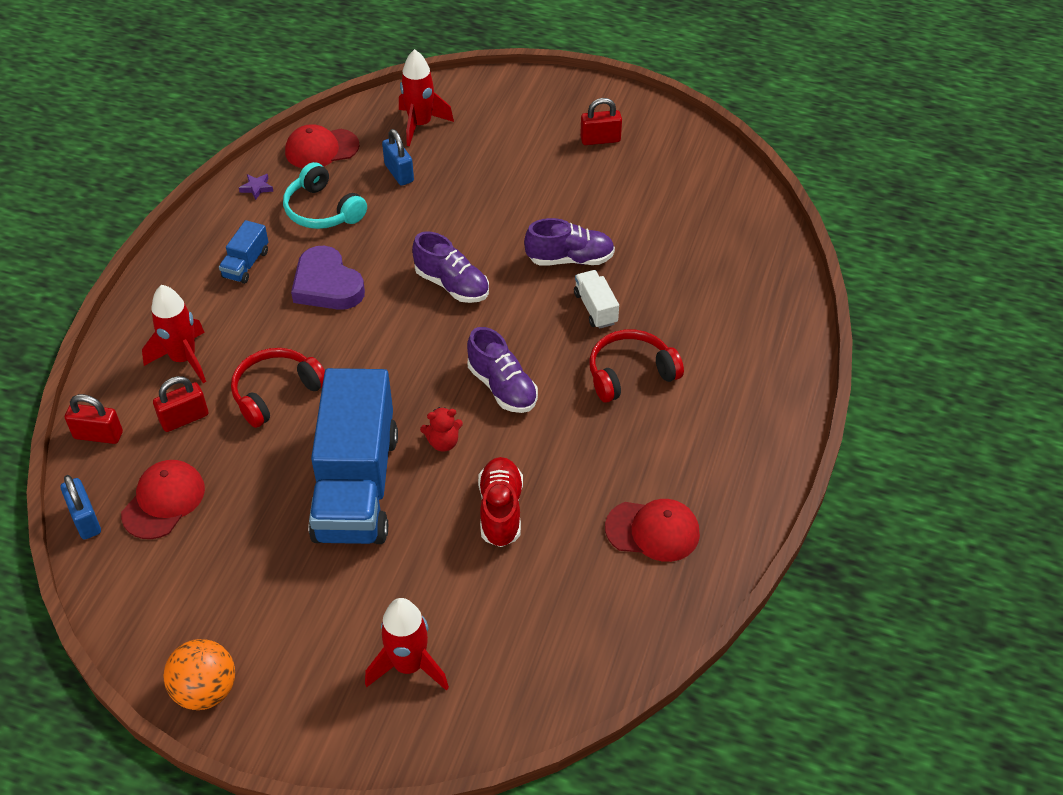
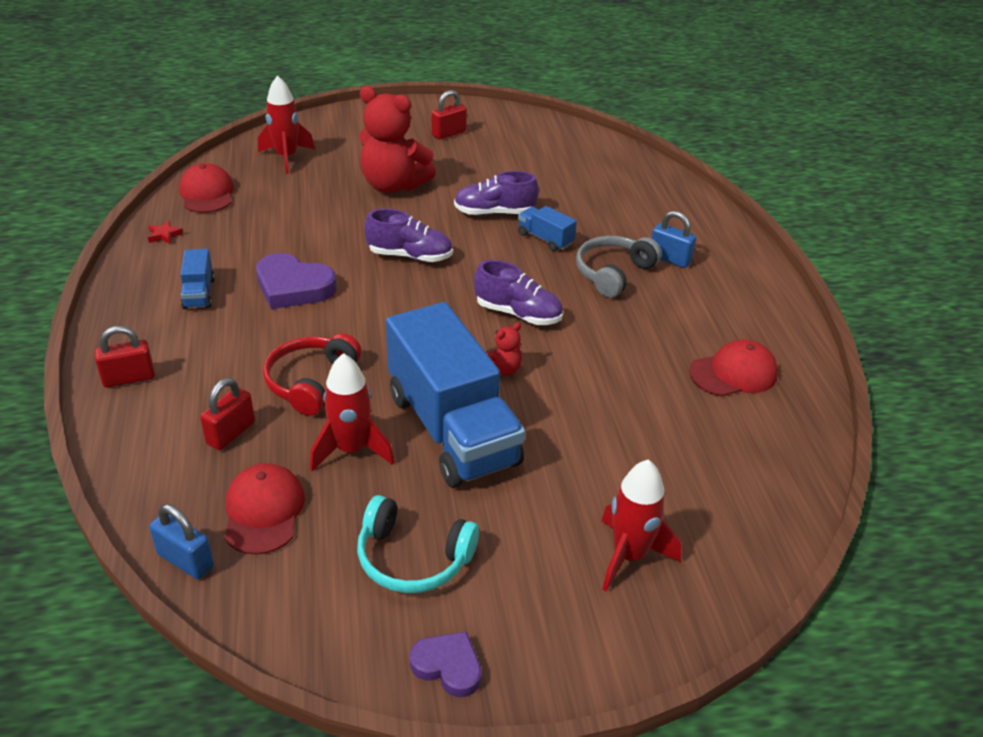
camera: 30 degrees left, 10 degrees down
(98, 435) = (143, 479): red padlock -> red padlock (129, 378)
(183, 359) = (191, 385): red rocket -> red rocket (351, 450)
(205, 690) = (448, 666): orange ball -> purple heart
(257, 188) = (164, 235): purple star -> red star
(321, 149) = (207, 193): red cap -> red cap turned 120 degrees clockwise
(322, 210) = (244, 235): turquoise headphones -> turquoise headphones (413, 558)
(399, 173) = (295, 193): blue padlock -> blue padlock (669, 259)
(496, 192) = (393, 185): none -> red teddy bear
(500, 511) = (598, 403): red shoe -> none
(570, 259) = (494, 213): purple shoe -> purple shoe turned 150 degrees counterclockwise
(595, 308) = (545, 239): white truck -> blue truck
(630, 373) = (613, 273): red headphones -> grey headphones

